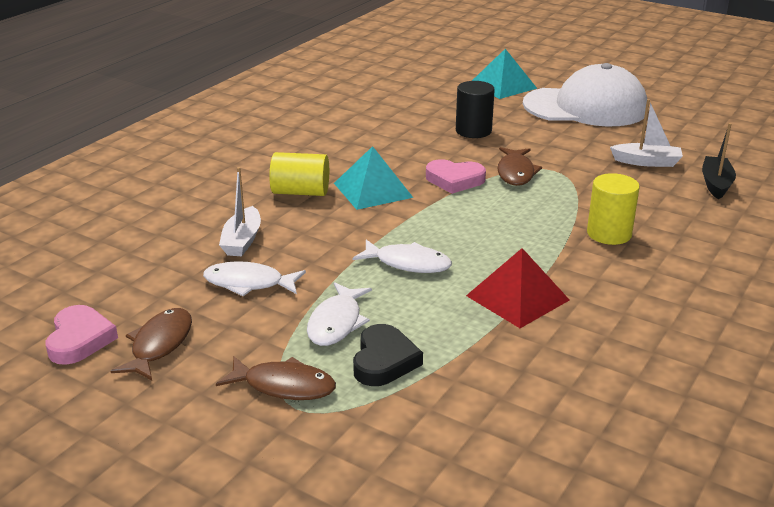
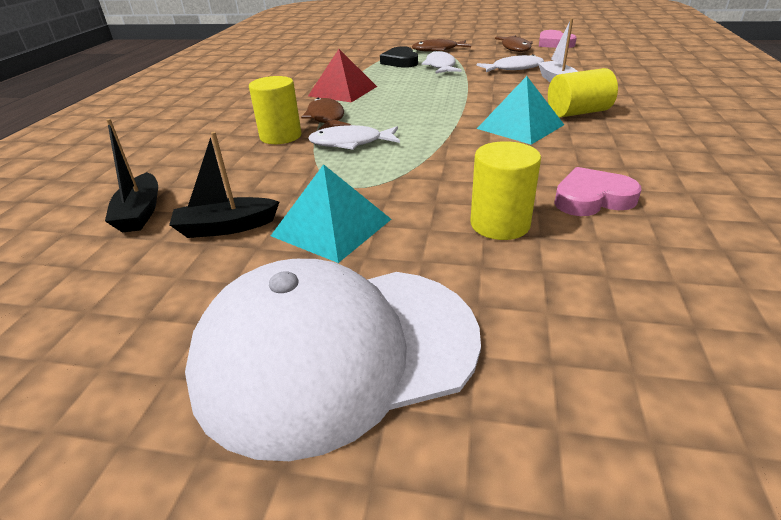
camera: 160 degrees right, 5 degrees up
(408, 263) = (429, 92): white fish -> white fish (351, 143)
(454, 180) = (454, 151): pink heart -> pink heart (592, 198)
(473, 131) = (500, 224): black cylinder -> yellow cylinder
(502, 86) = (571, 393): turquoise pyramid -> turquoise pyramid (331, 227)
(515, 173) = (395, 173): brown fish -> brown fish (326, 118)
(646, 162) = (226, 227): white boat -> black boat

